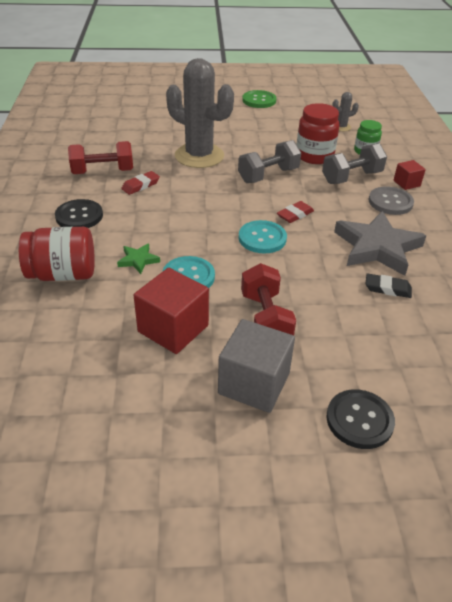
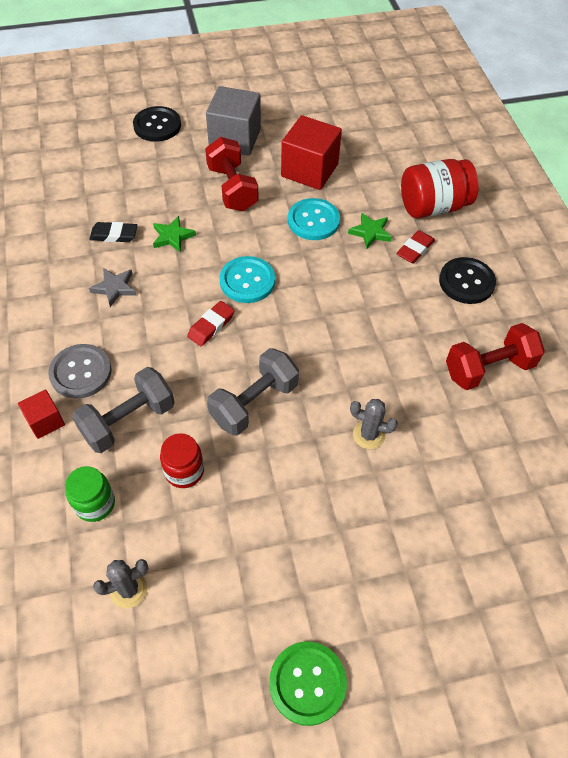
camera: 170 degrees right, 15 degrees up
(141, 185) = (423, 348): red eraser -> red eraser (415, 249)
(199, 156) = (369, 435): grey cactus -> grey cactus, size x0.41
(314, 156) = (184, 471): red jar -> red jar, size x0.62
(329, 280) = (172, 236): none -> green star
(377, 247) = (114, 288): grey star -> grey star, size x0.45

